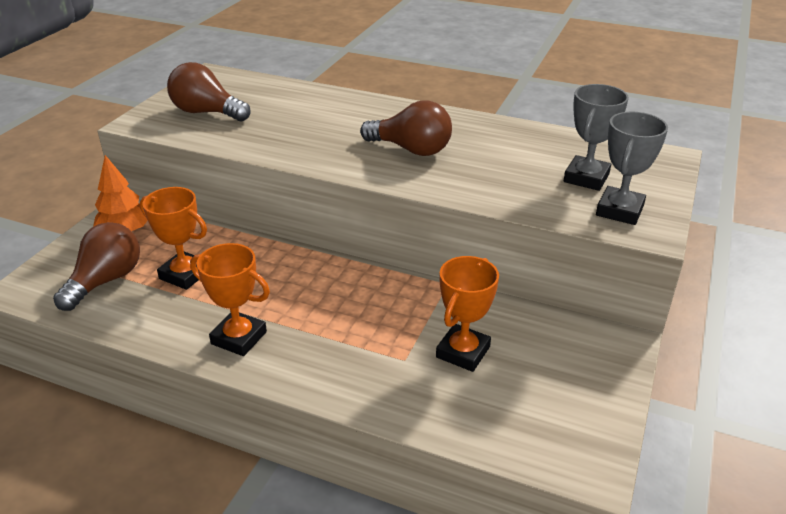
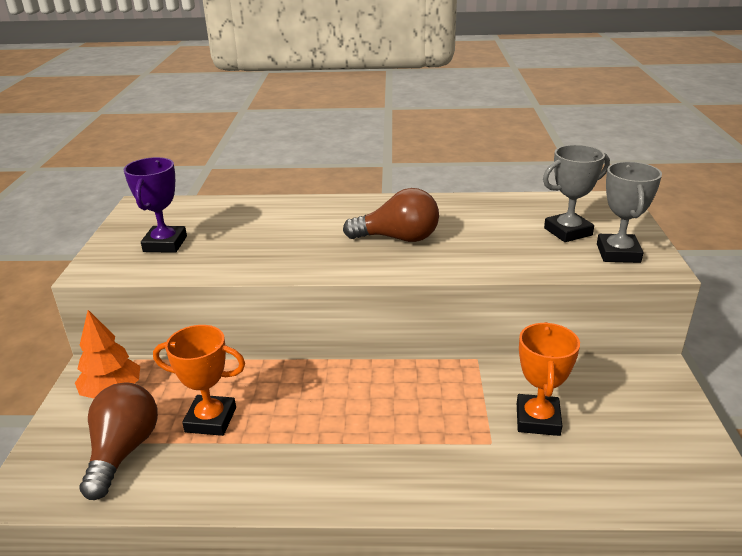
camera: 20 degrees left, 5 degrees down
(207, 112) = (165, 244): brown light bulb -> purple trophy
(239, 338) = (314, 471): orange trophy -> none
(586, 178) = (567, 231): grey trophy -> grey trophy turned 60 degrees clockwise

